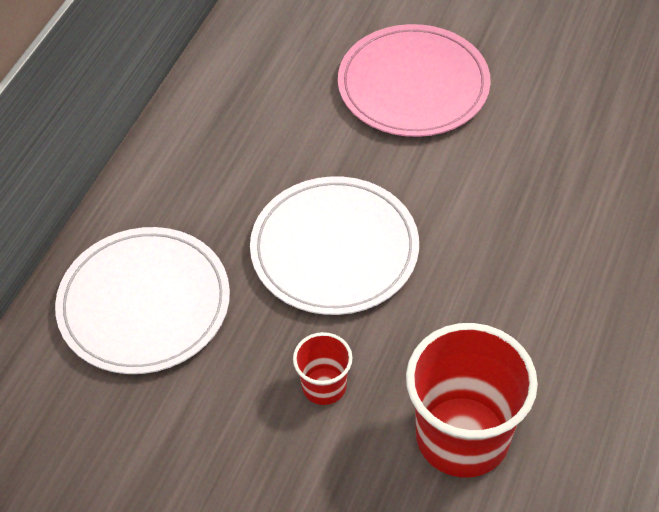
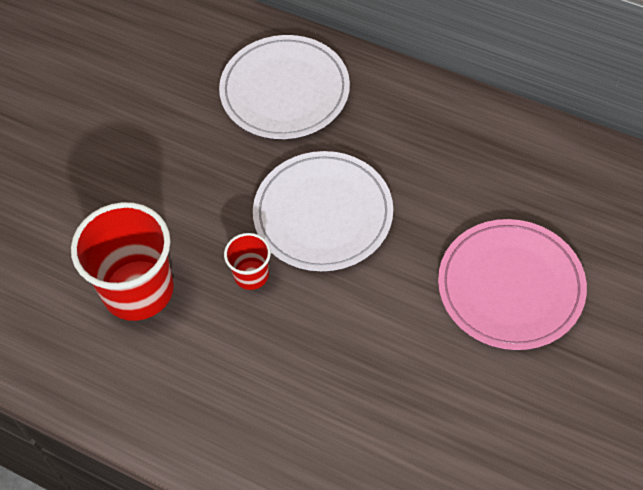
camera: 95 degrees right, 5 degrees up
(324, 386) = (196, 202): red cup -> red cup (251, 275)

